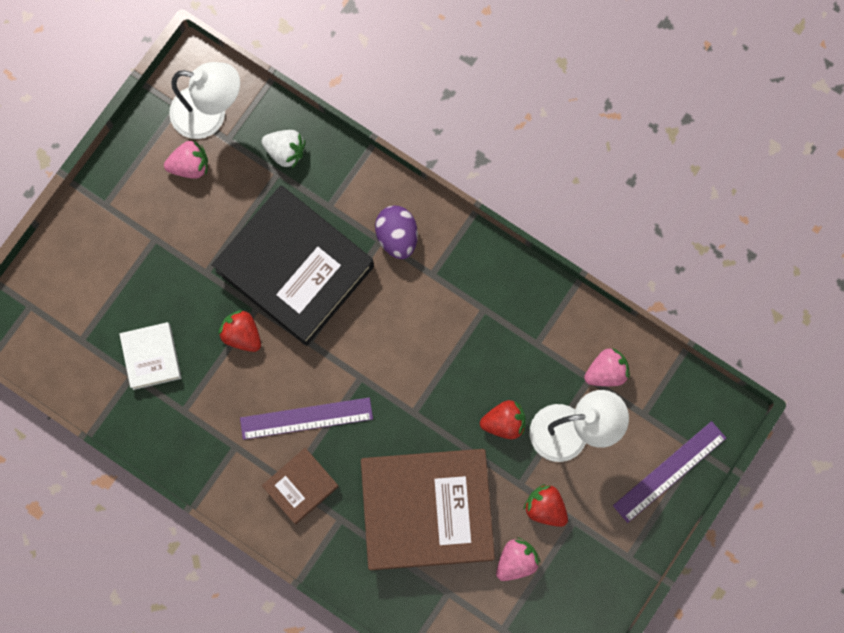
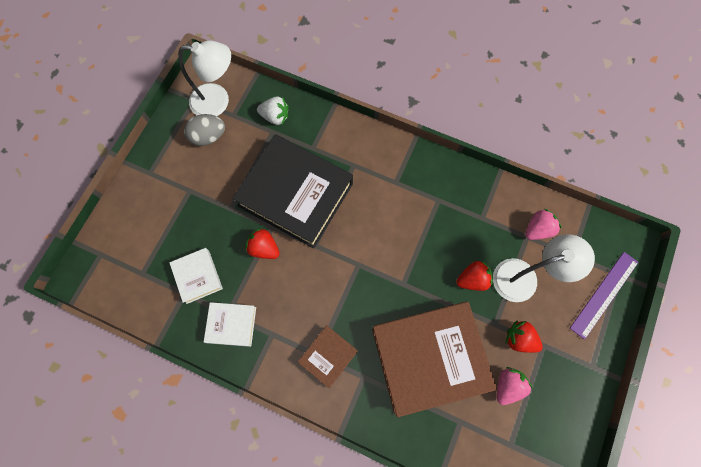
camera: 10 degrees left, 5 degrees down
(186, 426) = (231, 324): none -> white book
(190, 166) = (208, 136): pink strawberry -> grey egg
(306, 418) = (323, 302): purple ruler -> none
(397, 237) = (365, 160): purple egg -> none

